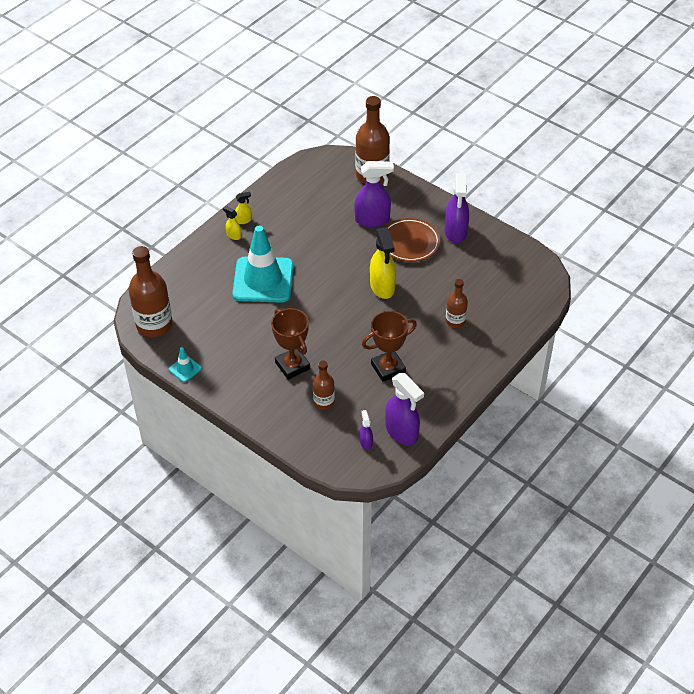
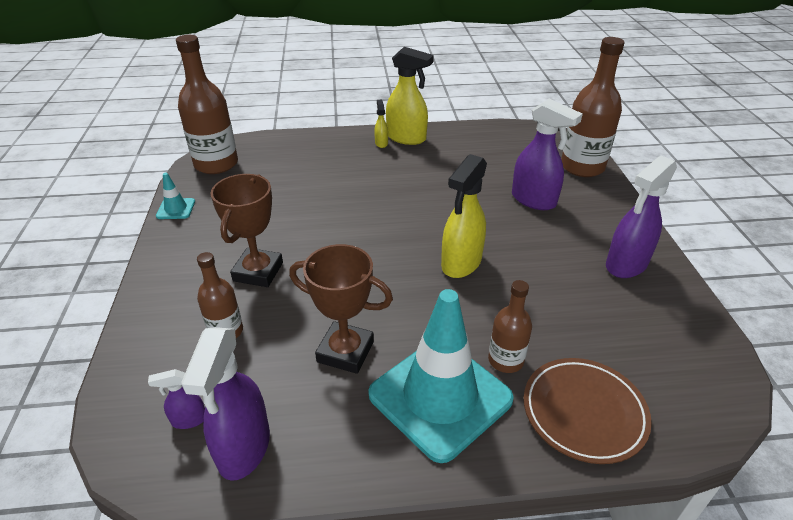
camera: 45 degrees right, 10 degrees down
(244, 220) = (406, 138): yellow spray bottle -> yellow spray bottle, size x2.09
(263, 280) = (352, 186): turquoise traffic cone -> turquoise traffic cone (440, 397)
(366, 442) = (188, 420): purple spray bottle -> purple spray bottle turned 135 degrees counterclockwise
(410, 243) = (551, 242): brown plate -> brown plate (584, 412)

